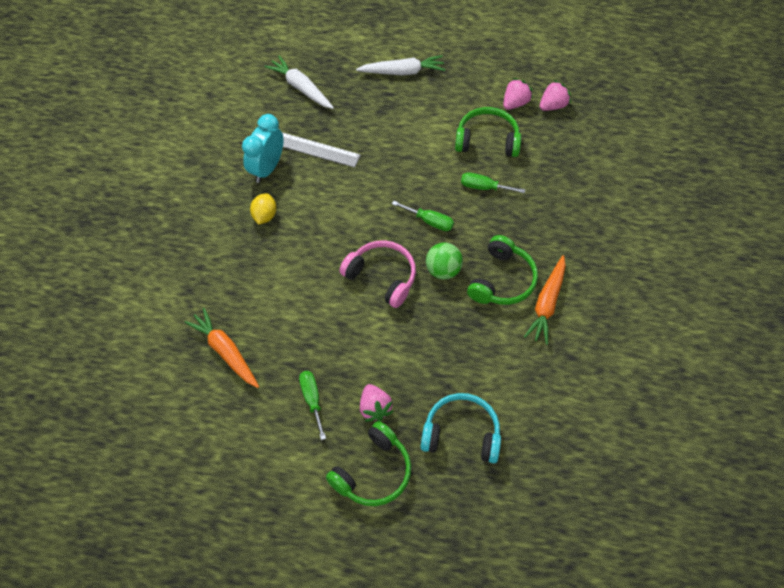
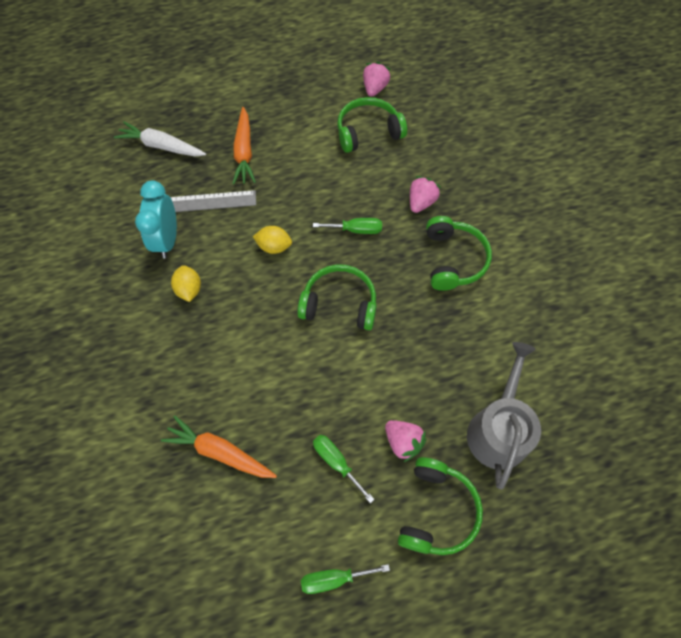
camera: 25 degrees left, 5 degrees up
(352, 208) = (274, 246): none -> yellow lemon
(382, 276) = (339, 303): pink headphones -> green headphones
(402, 72) = (254, 96): white carrot -> none
(443, 270) = (394, 272): green ball -> none
(461, 433) = (498, 428): turquoise headphones -> grey watering can
(484, 187) = (389, 177): green screwdriver -> green screwdriver (334, 578)
(547, 303) = (505, 265): orange carrot -> orange carrot (244, 152)
(553, 105) = (409, 79): pink strawberry -> pink strawberry (421, 202)

